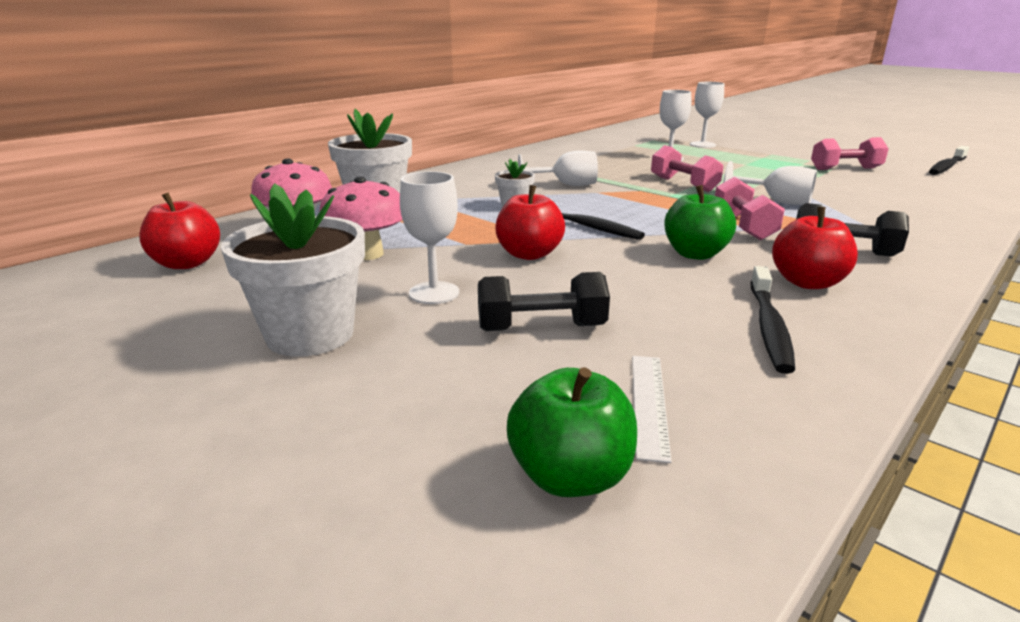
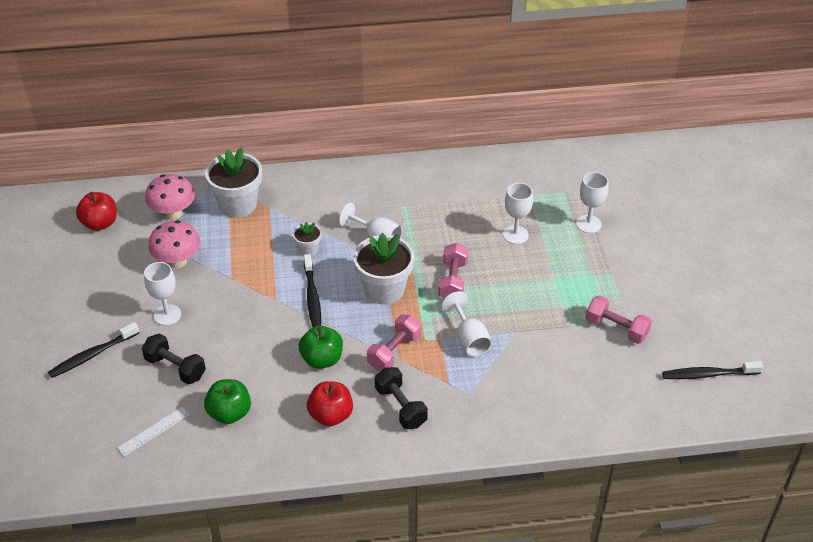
camera: 40 degrees right, 20 degrees up
(310, 335) = (95, 316): white flower pot -> white flower pot (384, 290)
(529, 254) = (245, 308): red apple -> none
(570, 476) = (92, 440): green apple -> green apple (229, 413)
(769, 327) = (258, 428): black toothbrush -> black toothbrush (92, 355)

